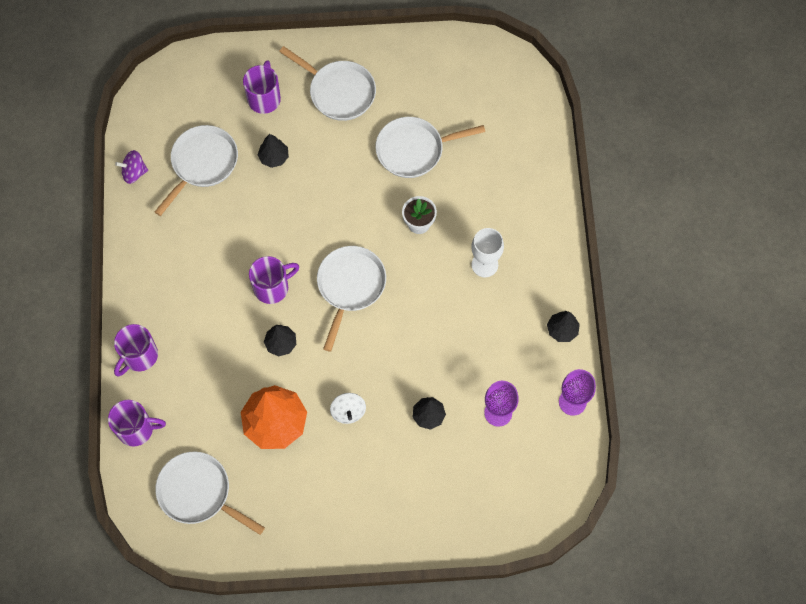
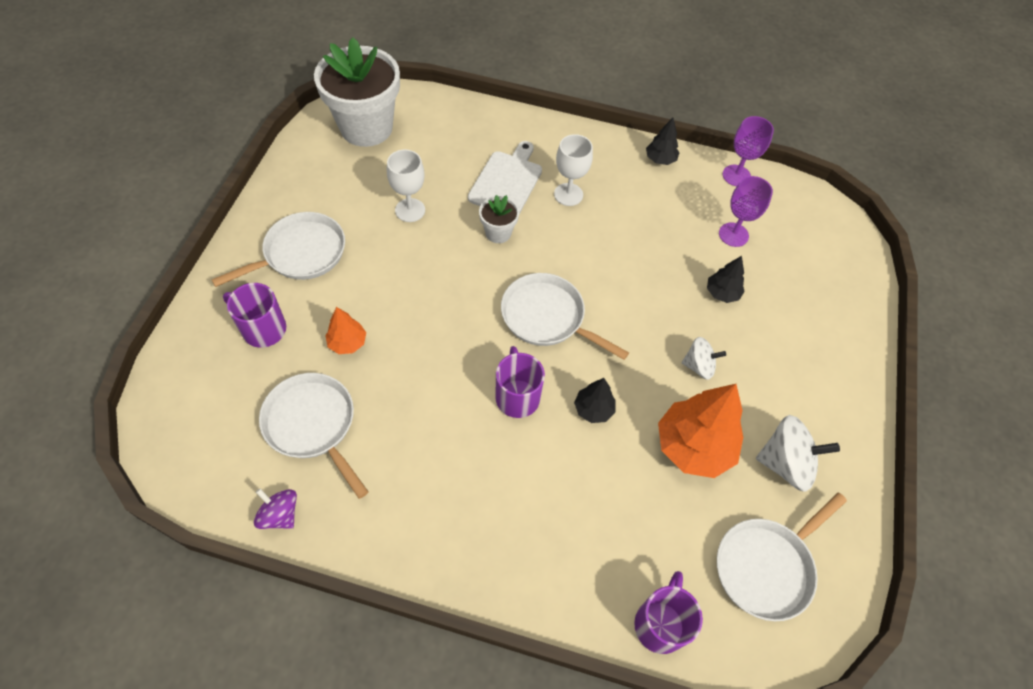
camera: 75 degrees left, 10 degrees down
(134, 172) = (280, 514): purple spinning top -> purple spinning top turned 120 degrees clockwise
(139, 356) = (555, 588): purple mug -> none
(274, 157) = (347, 343): black tree -> orange tree
(284, 493) = (785, 463): none -> white spinning top
(414, 150) = (410, 210): white pan -> white goblet
(477, 211) = (507, 181): none -> white cutting board
(489, 81) = (366, 127): none -> white flower pot

